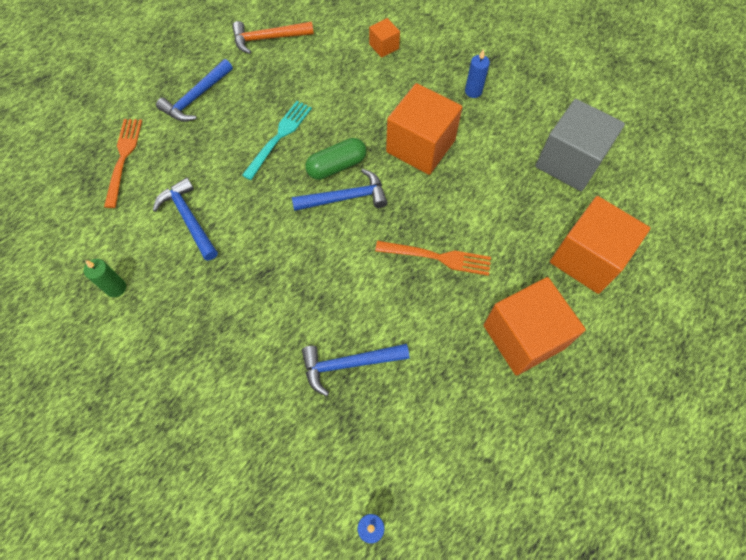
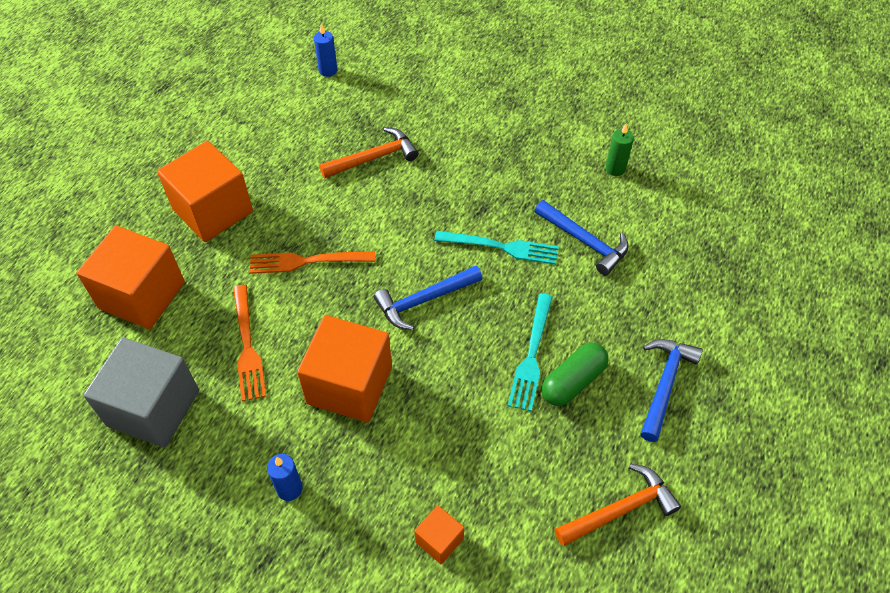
camera: 165 degrees right, 10 degrees down
(123, 158) = (698, 288): orange fork -> orange fork (247, 346)
(262, 230) = (502, 247): none -> turquoise fork
(336, 166) = (447, 335): green capsule -> green capsule (573, 381)
(349, 364) = (373, 158): blue hammer -> orange hammer

